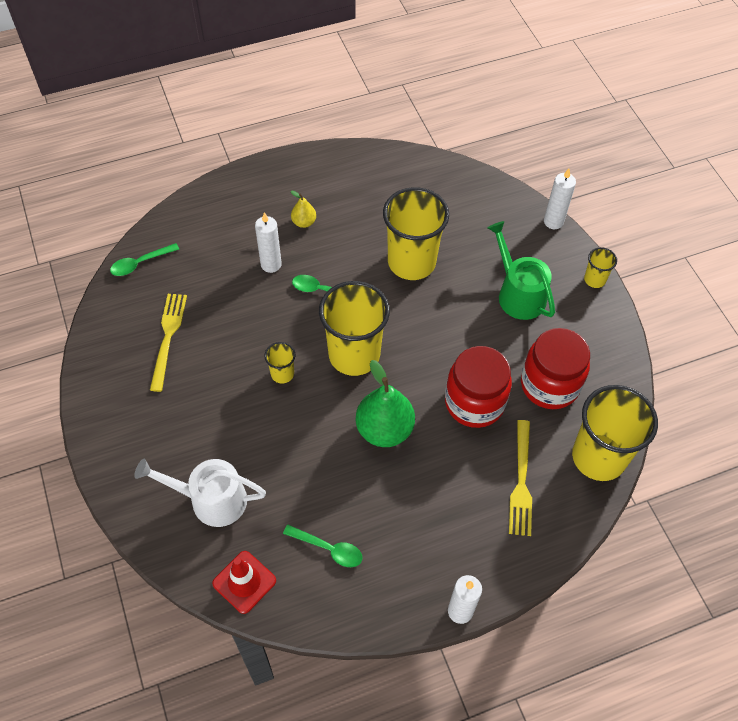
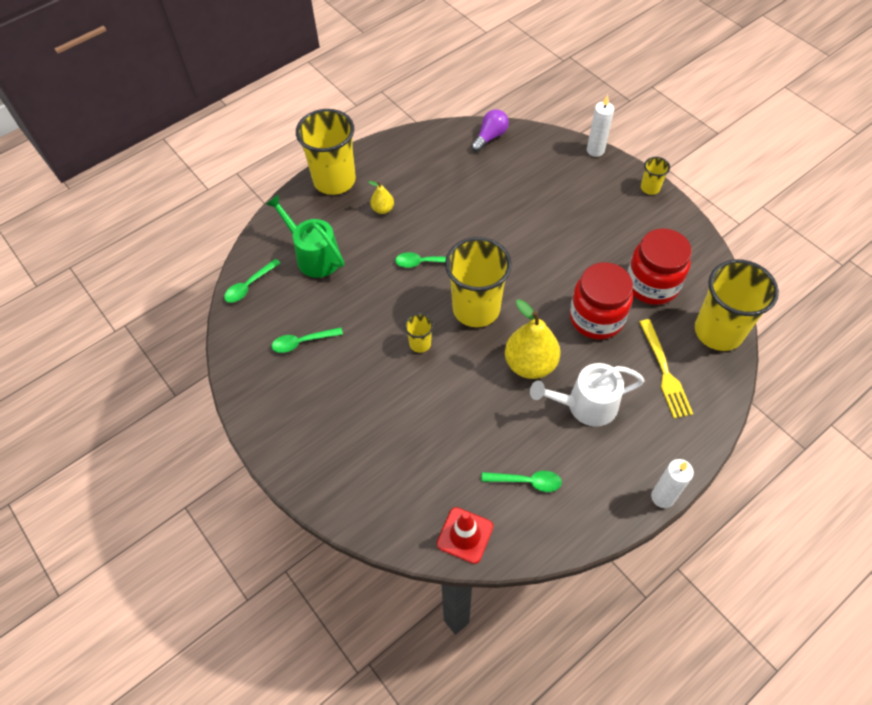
camera: 15 degrees left, 0 degrees up
(168, 336) = (302, 342): yellow fork -> green spoon
(211, 500) = (404, 473): white watering can -> white watering can (586, 405)
(271, 264) = (369, 253): white candle -> none
(384, 429) = (530, 364): green pear -> yellow pear
(411, 262) = (491, 216): yellow cup -> yellow cup (334, 180)
(447, 176) = (490, 137): none -> purple light bulb
(518, 294) = (593, 217): green watering can -> green watering can (314, 256)

